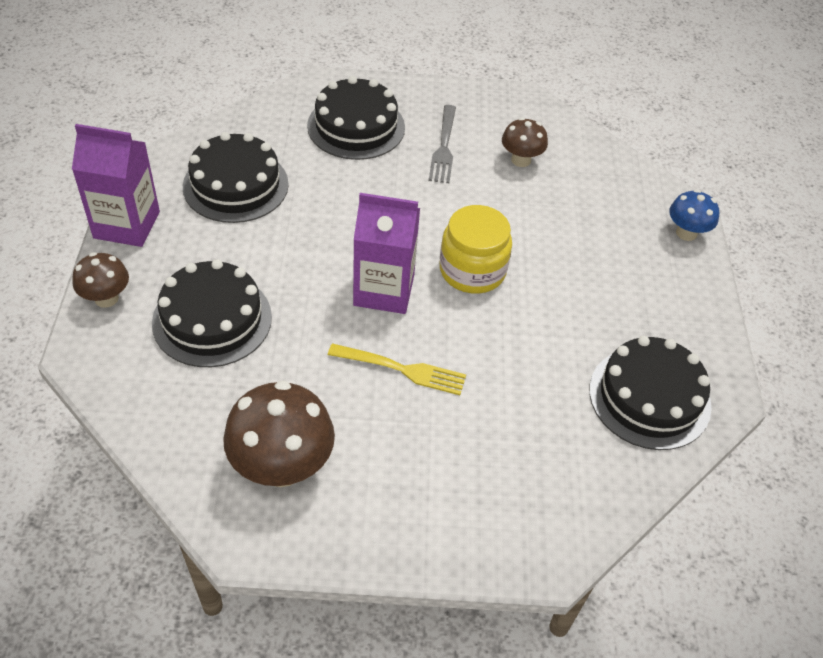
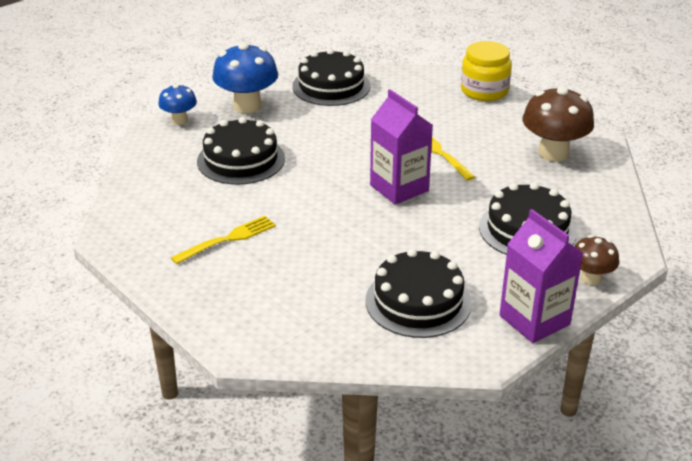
camera: 130 degrees left, 15 degrees down
(356, 126) = (265, 291): black cake -> black cake (241, 160)
(444, 147) = (228, 239): grey fork -> yellow fork
(472, 270) = (331, 169): yellow jar -> yellow jar (484, 91)
(521, 160) = (193, 202): brown mushroom -> none
(669, 297) = (247, 106): none -> blue mushroom

